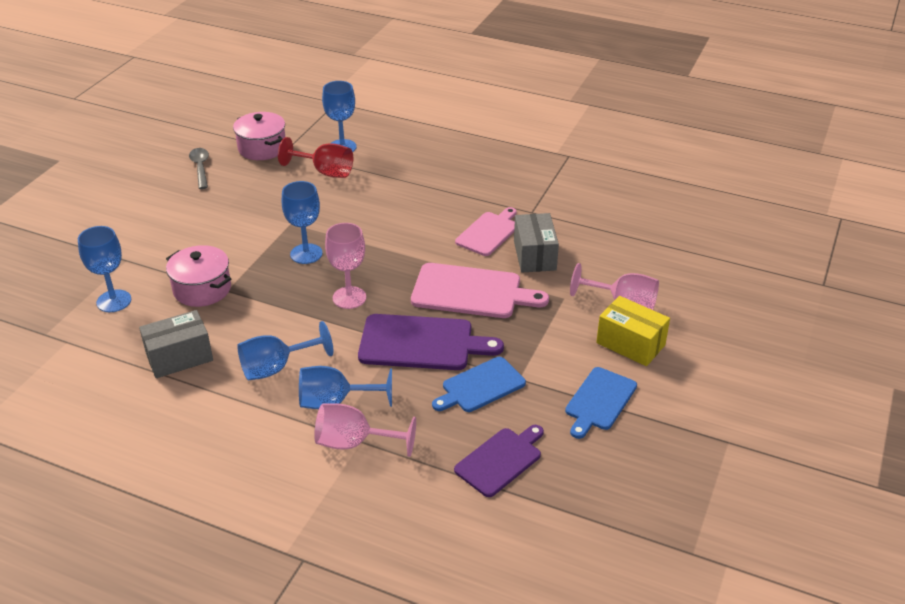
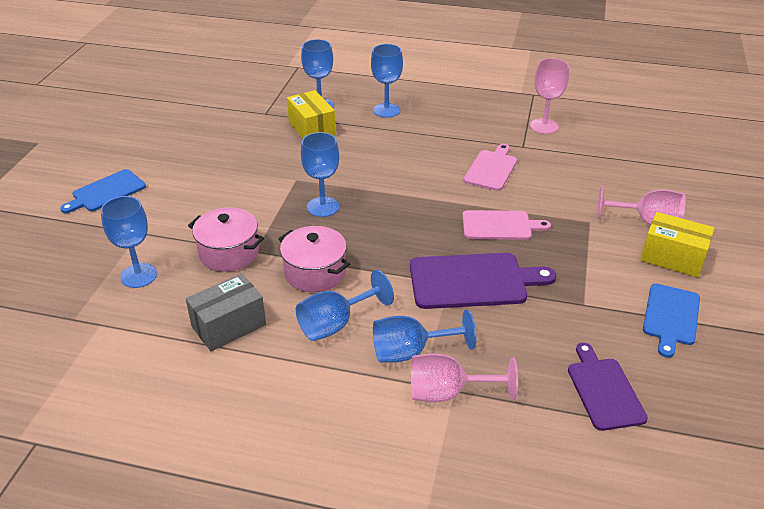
camera: 10 degrees left, 0 degrees up
(200, 168) = (186, 136): grey spoon -> none
(262, 148) = (242, 113): pink pot -> pink pot (315, 272)
(325, 172) = (312, 129): red goblet -> yellow box
(349, 297) = (382, 244): pink goblet -> pink goblet (544, 126)
(407, 159) = (386, 110): none -> blue goblet
(471, 292) = (500, 225): pink cutting board -> pink cutting board, size x0.65
(480, 386) = (550, 317): blue cutting board -> blue cutting board (106, 192)
(500, 460) = (604, 390): purple cutting board -> purple cutting board turned 45 degrees counterclockwise
(535, 255) = (544, 185): grey box -> none

